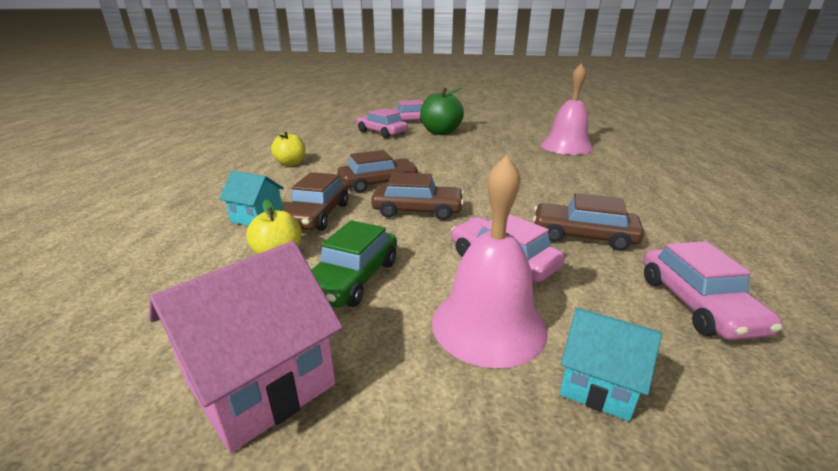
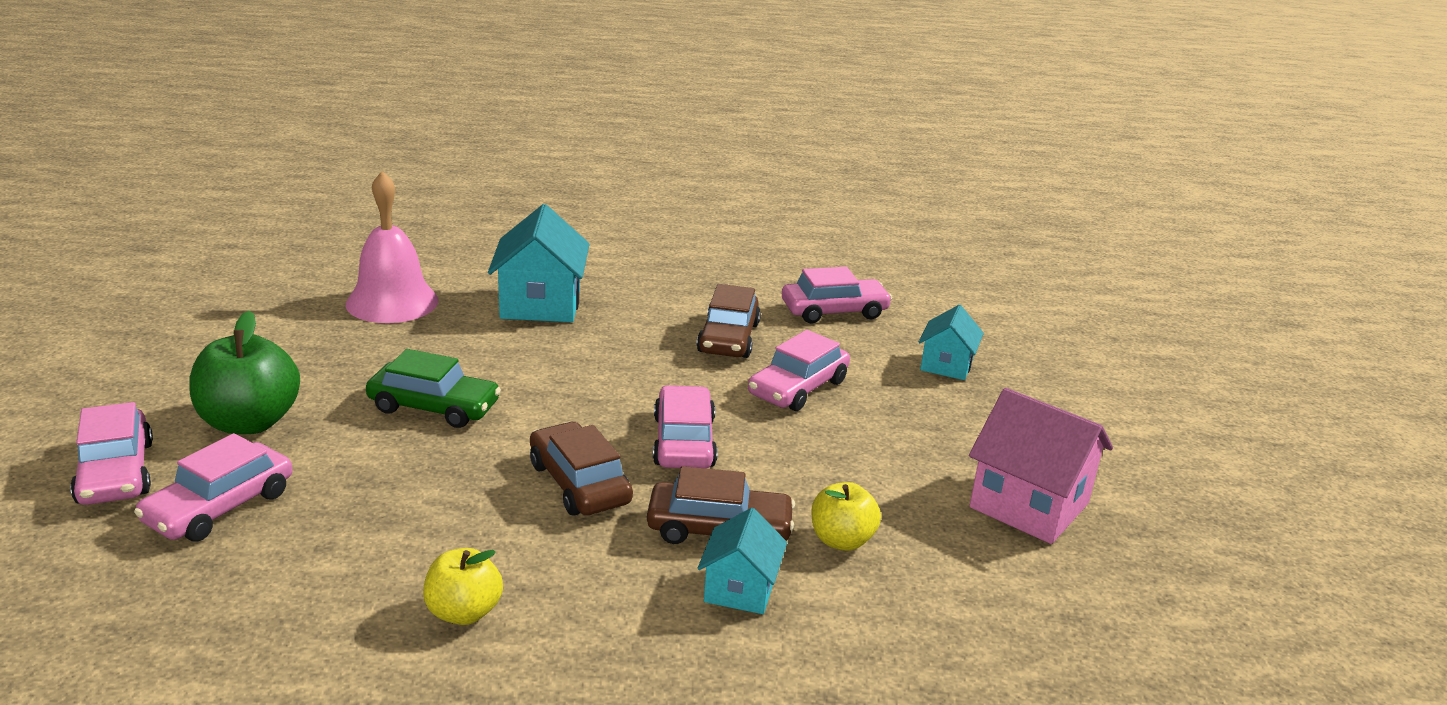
camera: 100 degrees left, 0 degrees up
(352, 278) = (868, 477): green car -> green car (434, 407)
(417, 210) = (684, 442): brown car -> pink car
(488, 324) = (905, 401): pink bell -> none
(591, 176) = (540, 304): none -> turquoise house

